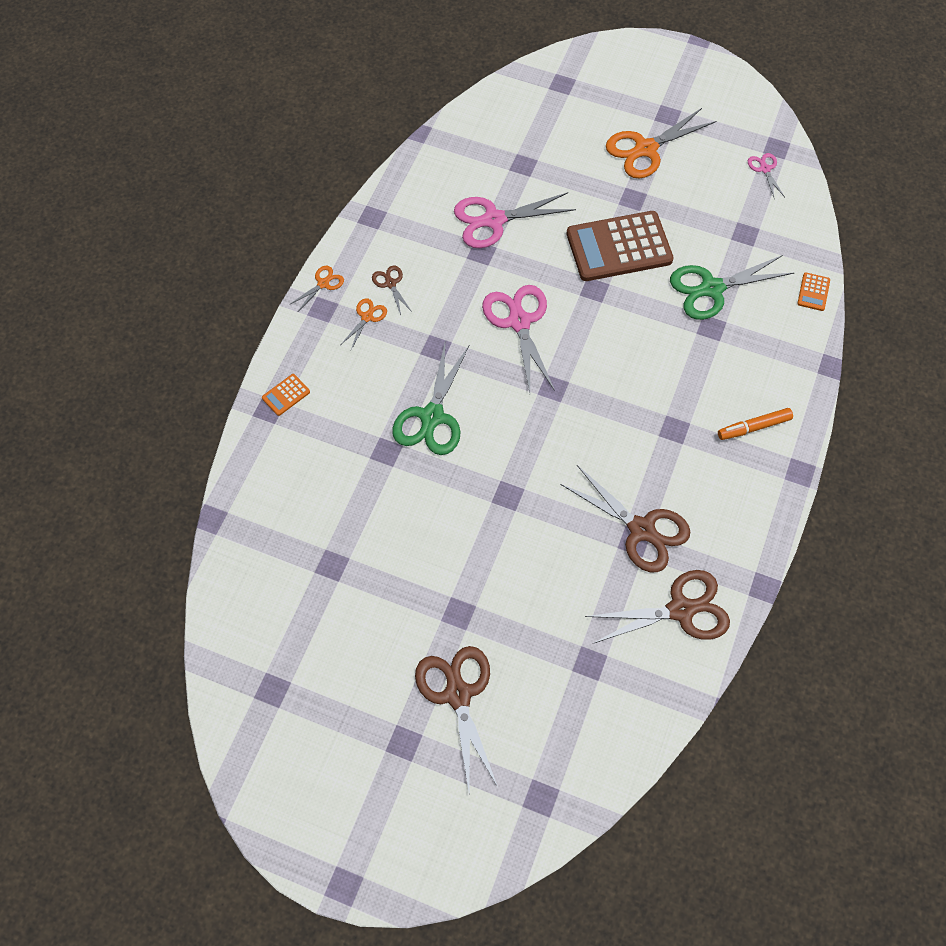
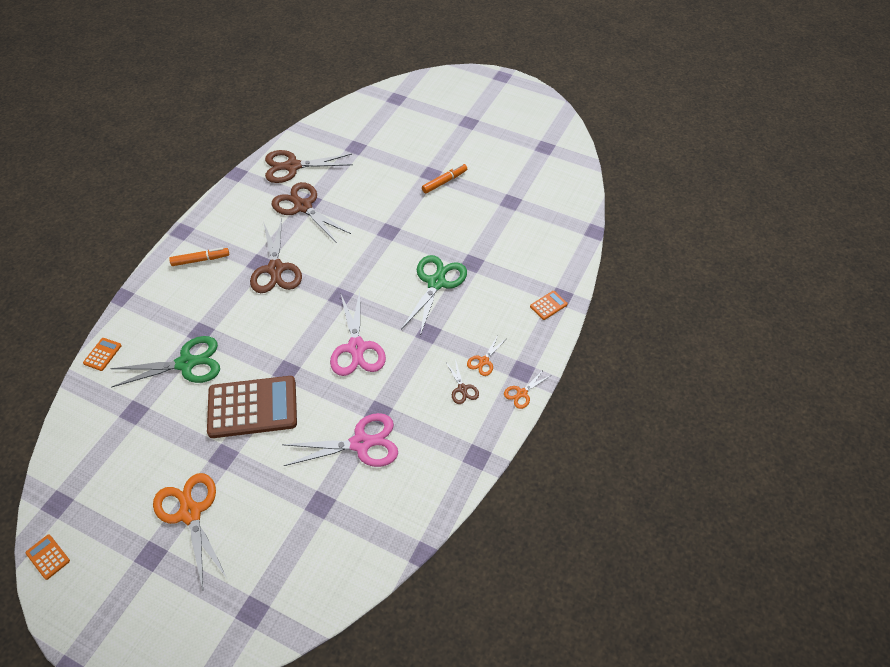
camera: 175 degrees left, 10 degrees down
(435, 597) = (444, 182): none -> orange marker
(458, 694) = (435, 139): brown scissors -> brown scissors (275, 269)
(645, 149) = (190, 512): orange scissors -> orange scissors turned 90 degrees counterclockwise
(759, 107) = (48, 557): none -> orange calculator
(765, 169) = (81, 479): pink scissors -> none

